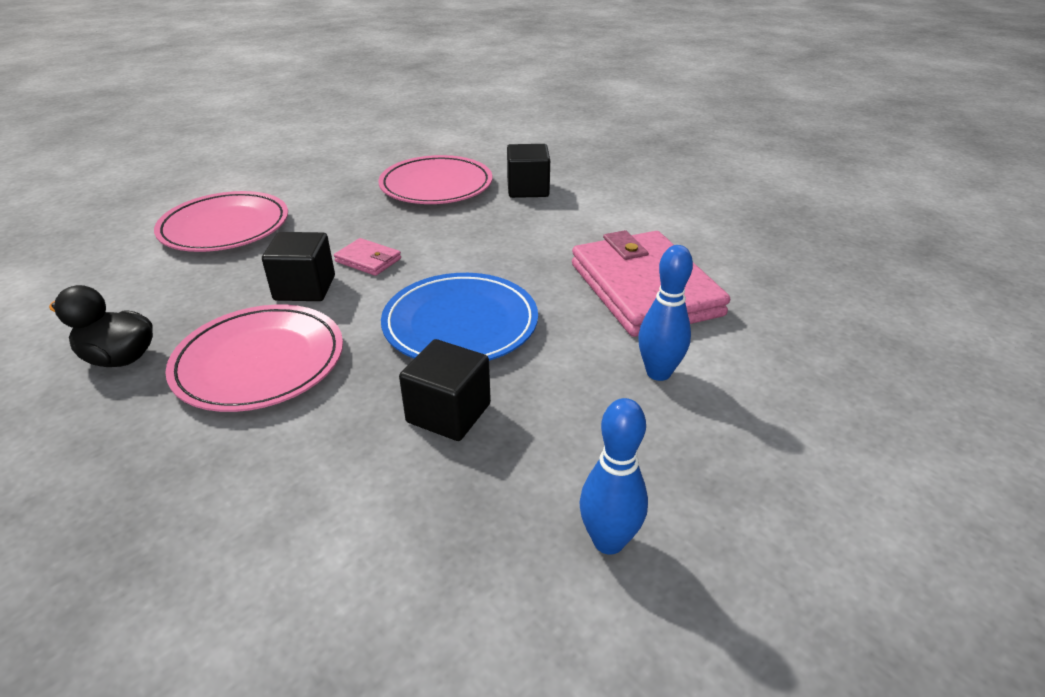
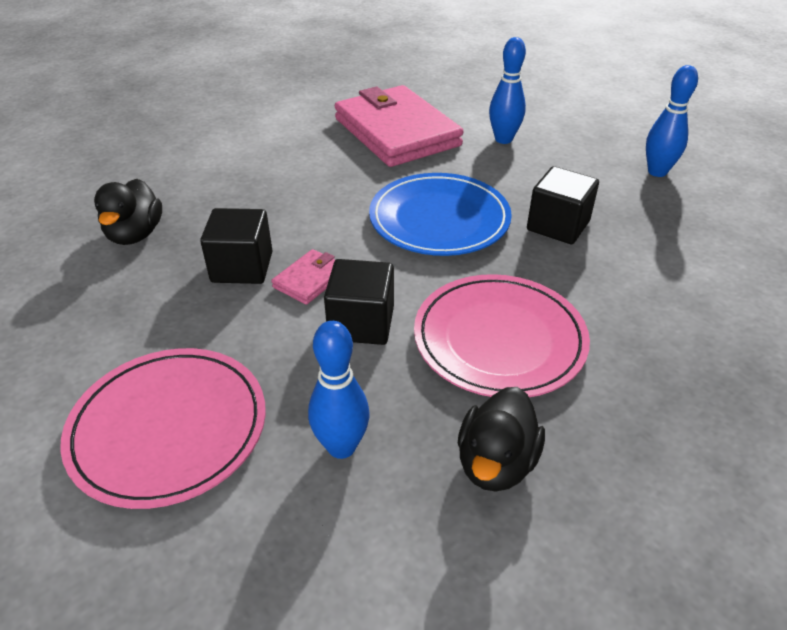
camera: 85 degrees left, 5 degrees up
(175, 289) = (341, 447): none -> blue bowling pin
(436, 185) = (135, 234): pink plate -> black duck
(528, 189) = (183, 173): black cube -> black cube (242, 267)
(644, 289) = (397, 132): pink wallet -> pink wallet turned 75 degrees clockwise

